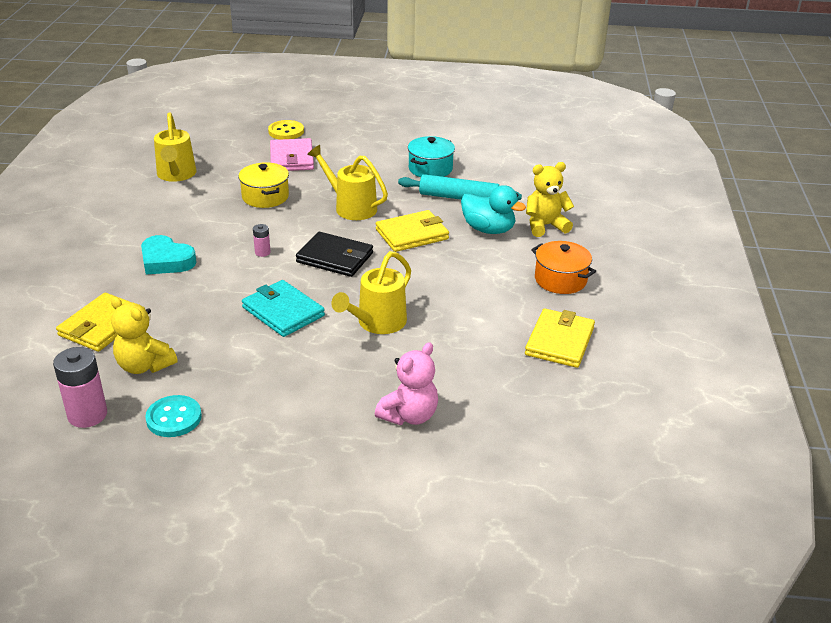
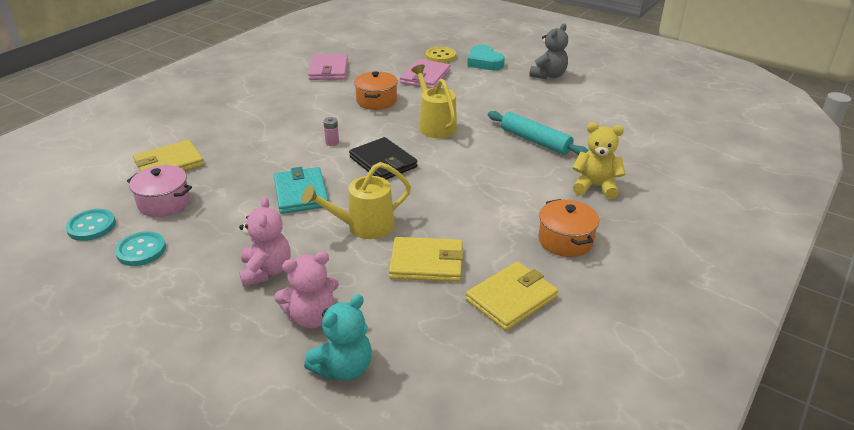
camera: 30 degrees right, 0 degrees up
(87, 415) = (91, 226): pink battery -> turquoise button
(144, 366) = (164, 203): yellow teddy bear -> pink pot
(166, 260) = (259, 129): turquoise heart -> turquoise heart (484, 62)
(176, 175) = (328, 70): yellow watering can -> pink wallet
(265, 197) = (376, 101): yellow pot -> orange pot
(325, 392) = (266, 271): none -> pink teddy bear
(412, 234) = (465, 161): yellow wallet -> yellow wallet (427, 263)
(414, 128) = (548, 75): none -> grey teddy bear
(430, 169) = (532, 111): turquoise pot -> none
(477, 444) = (343, 368): none -> turquoise teddy bear
(488, 229) = (537, 175): turquoise duck -> none

